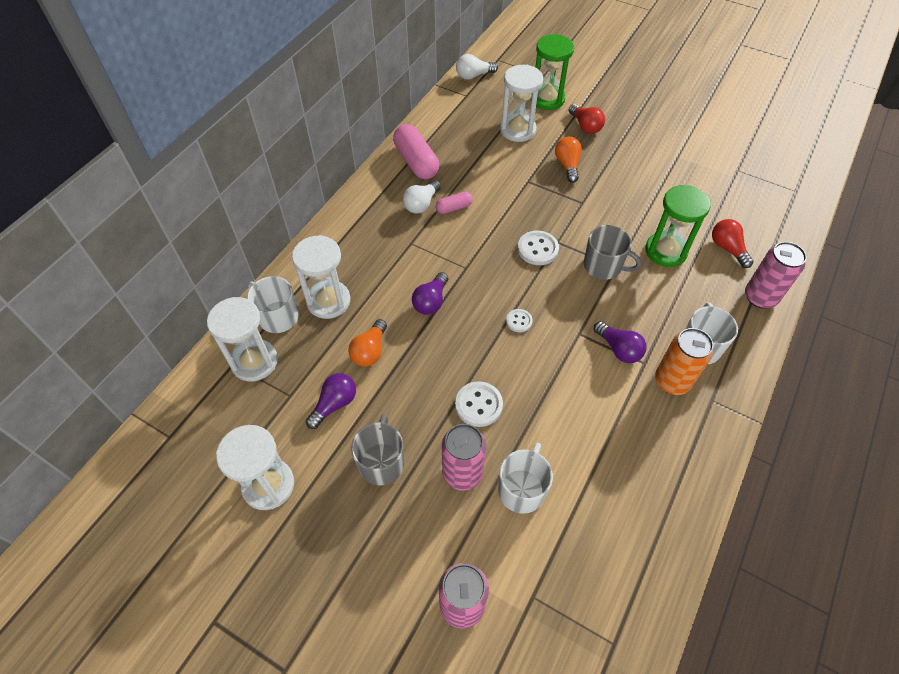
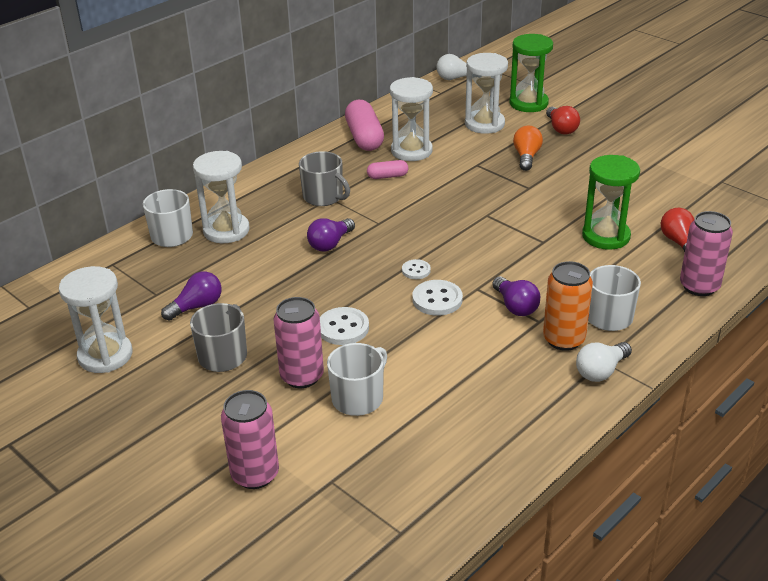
camera: 15 degrees right, 20 degrees down
(254, 361) = (133, 265): white hourglass -> white hourglass (411, 151)
(370, 351) = (250, 272): orange light bulb -> none
(421, 204) = (355, 170): white light bulb -> white light bulb (601, 371)
(537, 249) = (462, 218): white button -> white button (437, 299)
(603, 266) = (529, 239): grey mug -> grey mug (324, 197)

